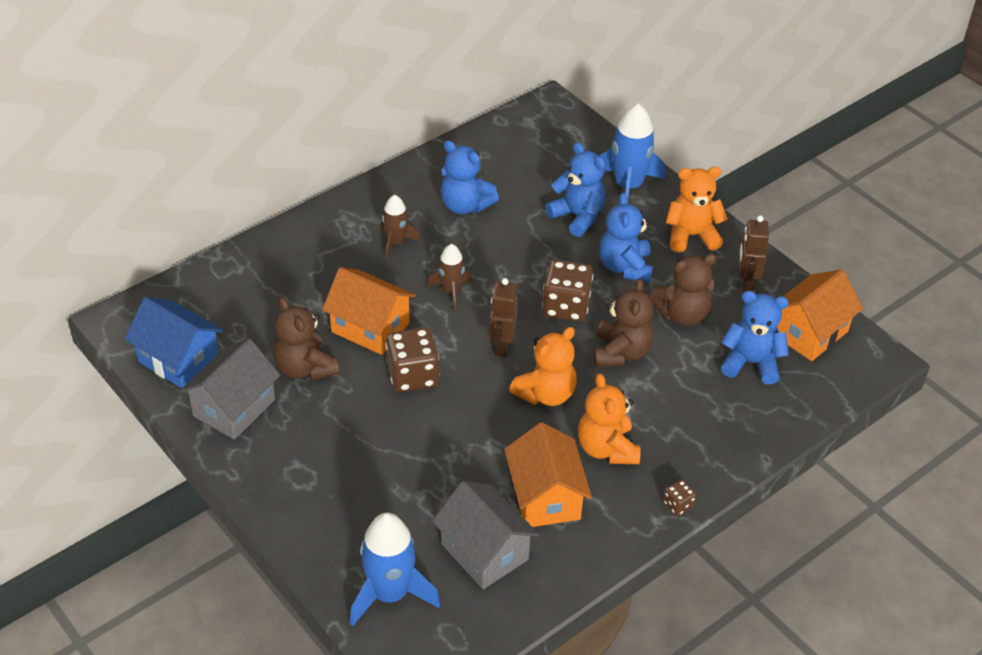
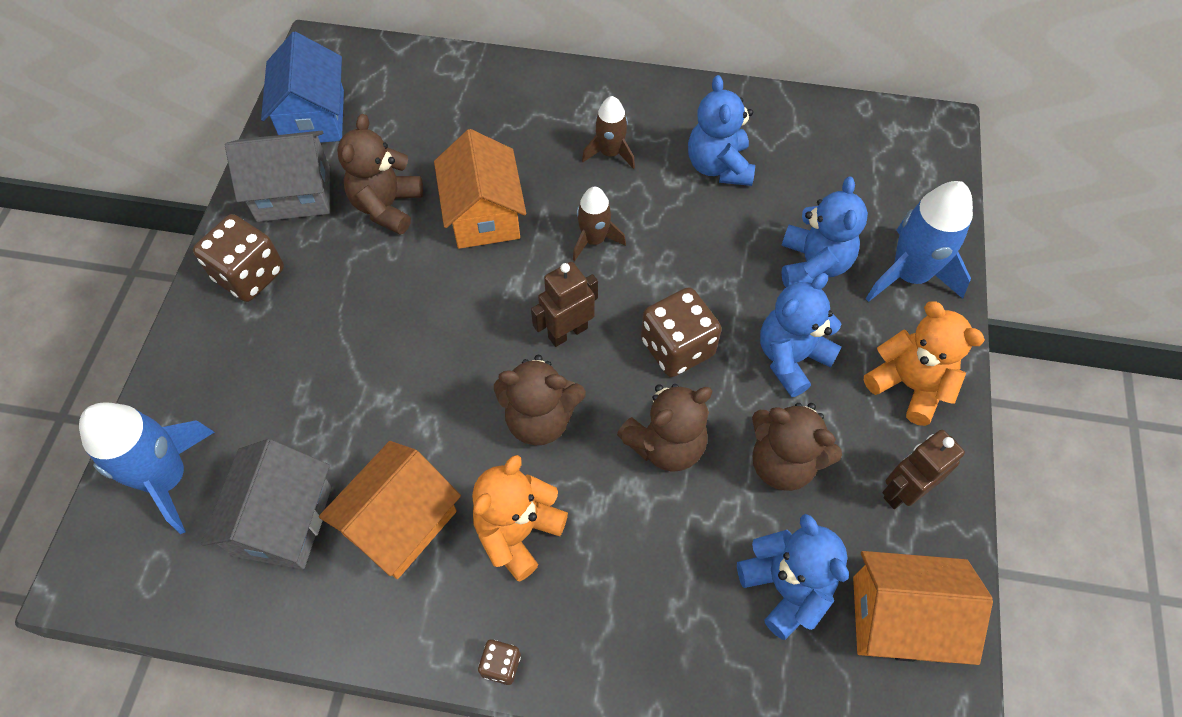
camera: 50 degrees right, 15 degrees up
(412, 375) = (456, 291): brown dice -> brown dice (249, 275)
(546, 394) = (540, 419): orange teddy bear -> brown teddy bear

